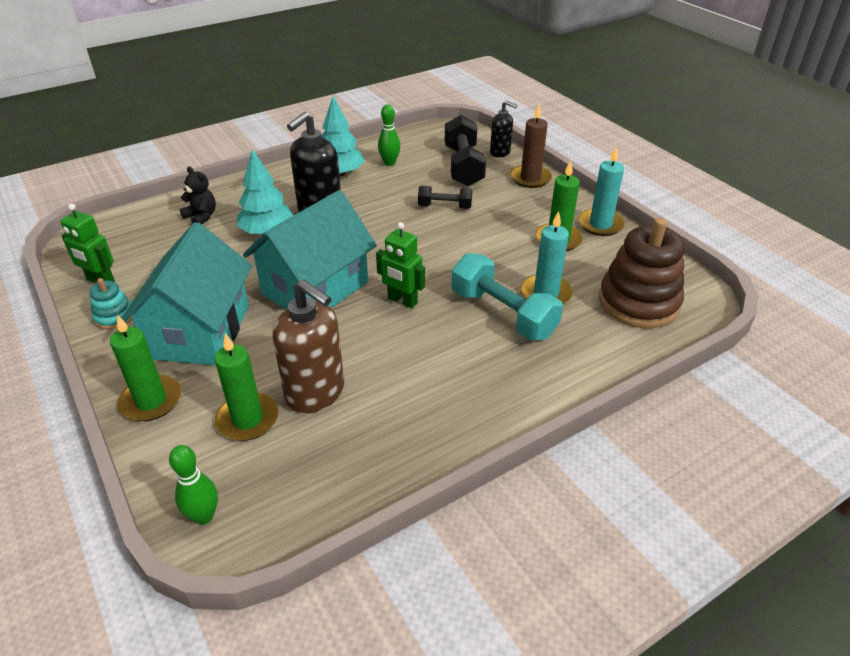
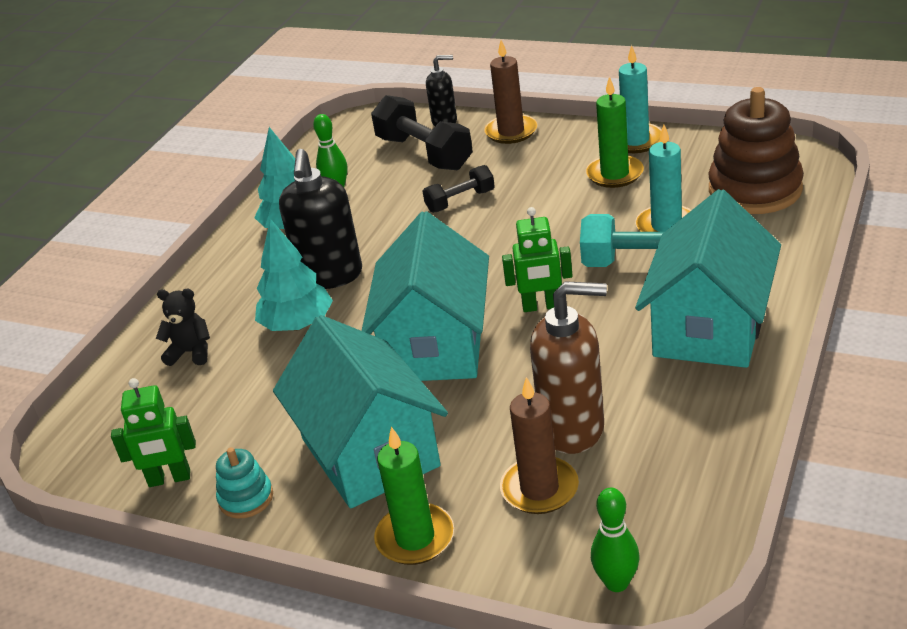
camera: 30 degrees left, 5 degrees down
(247, 419) = (539, 489): green candle -> brown candle
(483, 381) = (709, 327): none -> turquoise house

